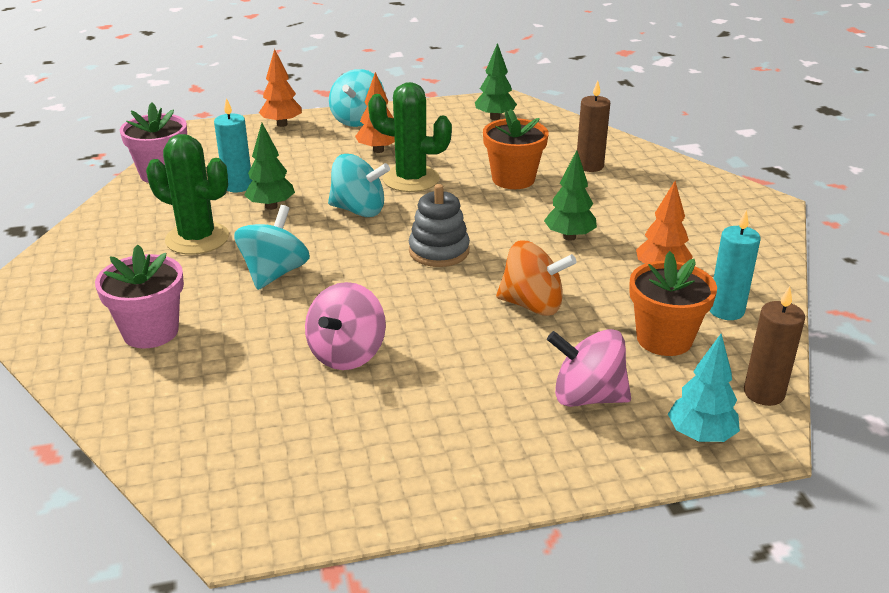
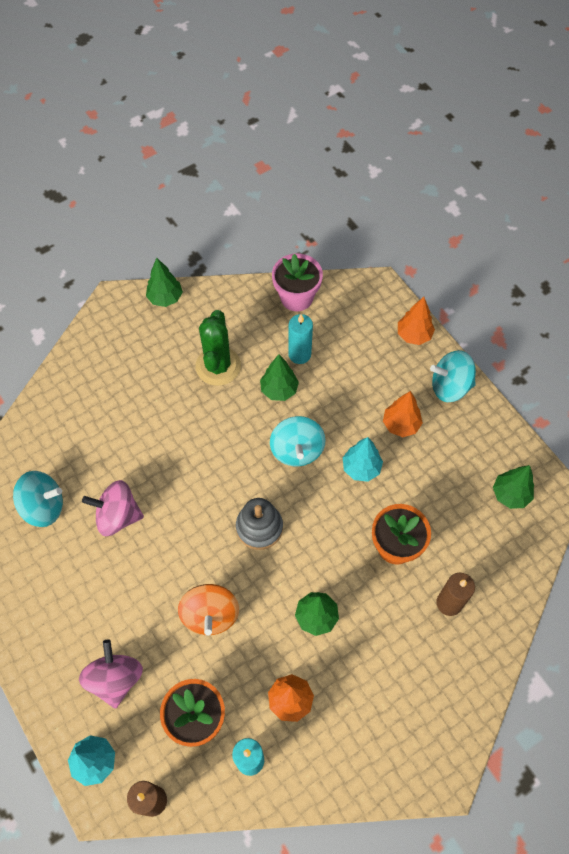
camera: 70 degrees right, 30 degrees up
(51, 258) = (165, 298): none -> green tree
(150, 332) = (106, 396): pink flower pot -> none
(274, 273) = (192, 433): turquoise spinning top -> turquoise spinning top (43, 507)
(411, 179) = (361, 468): green cactus -> turquoise tree

